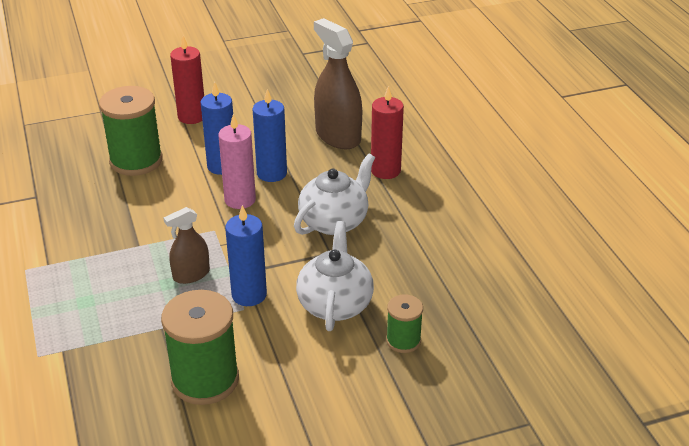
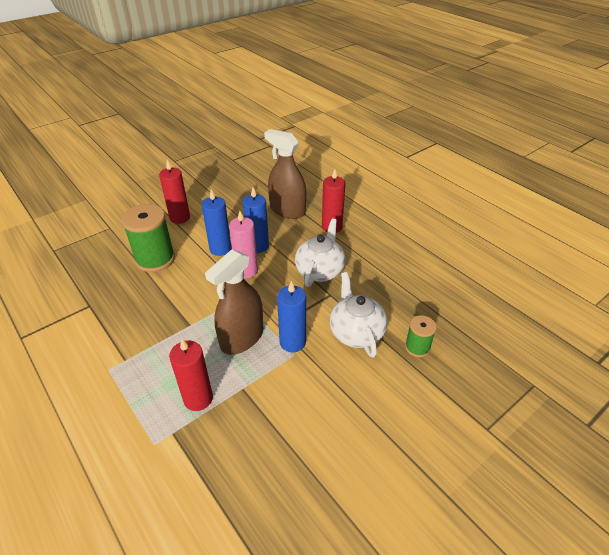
camera: 20 degrees left, 5 degrees up
(107, 324) = (198, 398): none -> red candle
(191, 274) = (242, 338): brown spray bottle -> brown spray bottle, size x1.76
(205, 380) = (298, 423): green spool -> none

